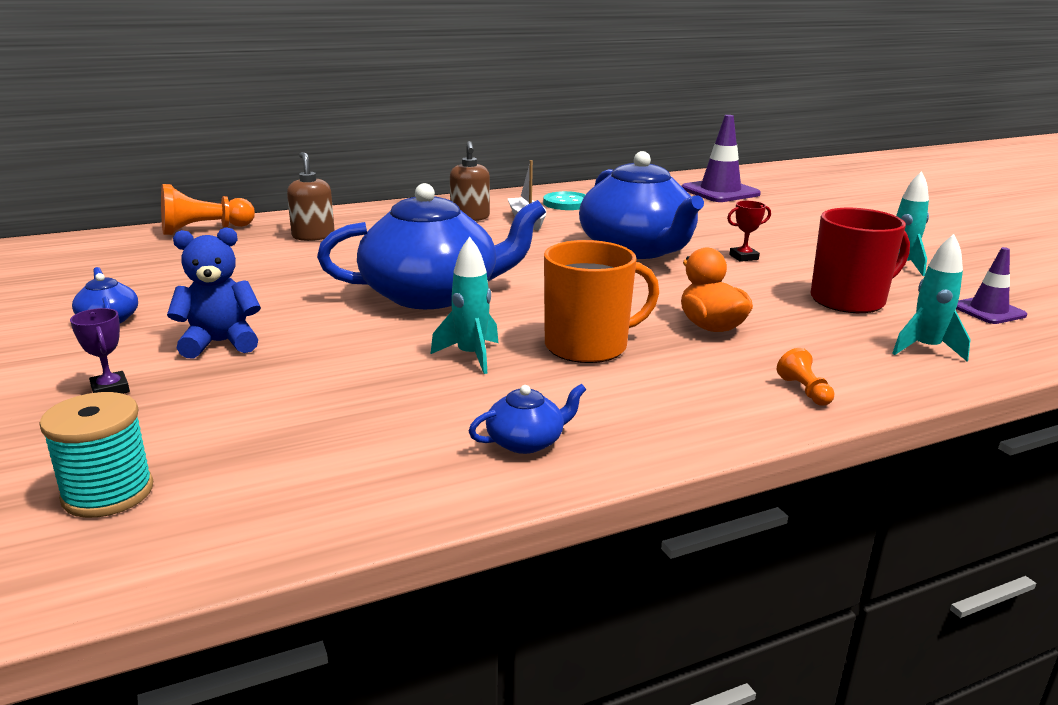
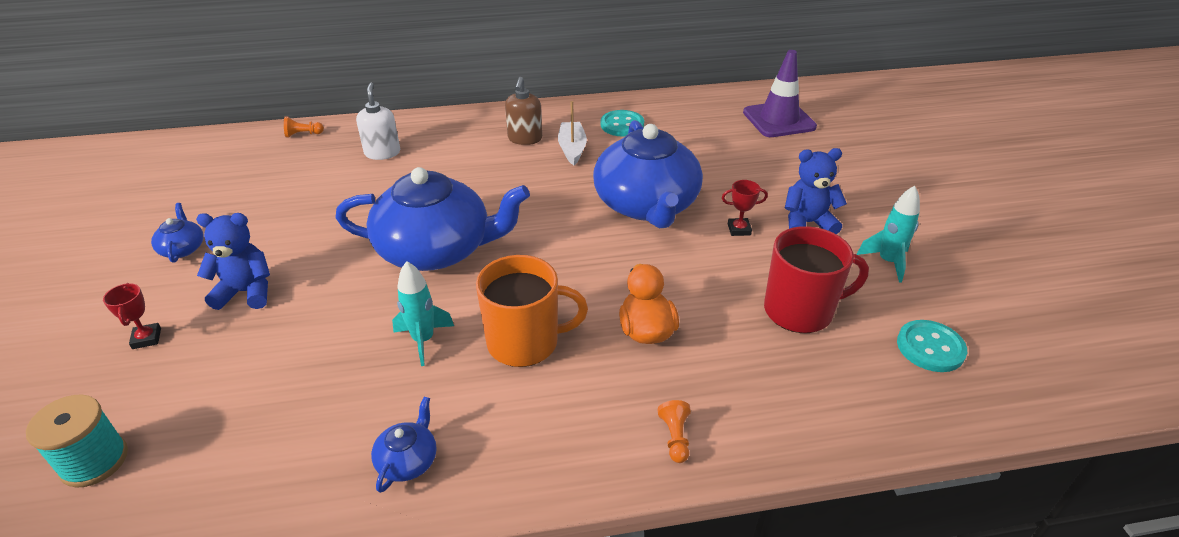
camera: 15 degrees right, 15 degrees up
(110, 389) = (147, 338): purple trophy -> red trophy
(204, 230) = (303, 134): orange pawn -> orange pawn, size x0.50
(313, 236) = (382, 153): brown soap dispenser -> white soap dispenser
(526, 441) = (408, 460): blue teapot -> blue teapot turned 60 degrees counterclockwise
(805, 249) = (807, 223): none -> blue teddy bear
(925, 349) = (827, 396): turquoise rocket -> none
(988, 311) = (930, 348): purple traffic cone -> turquoise button

